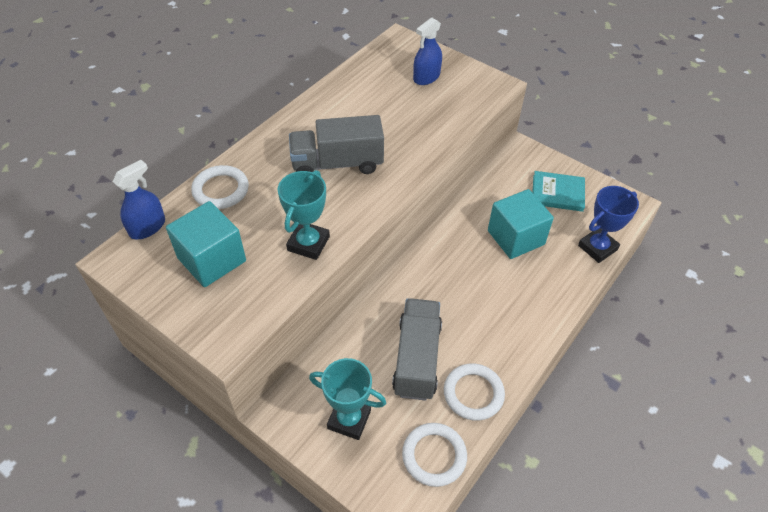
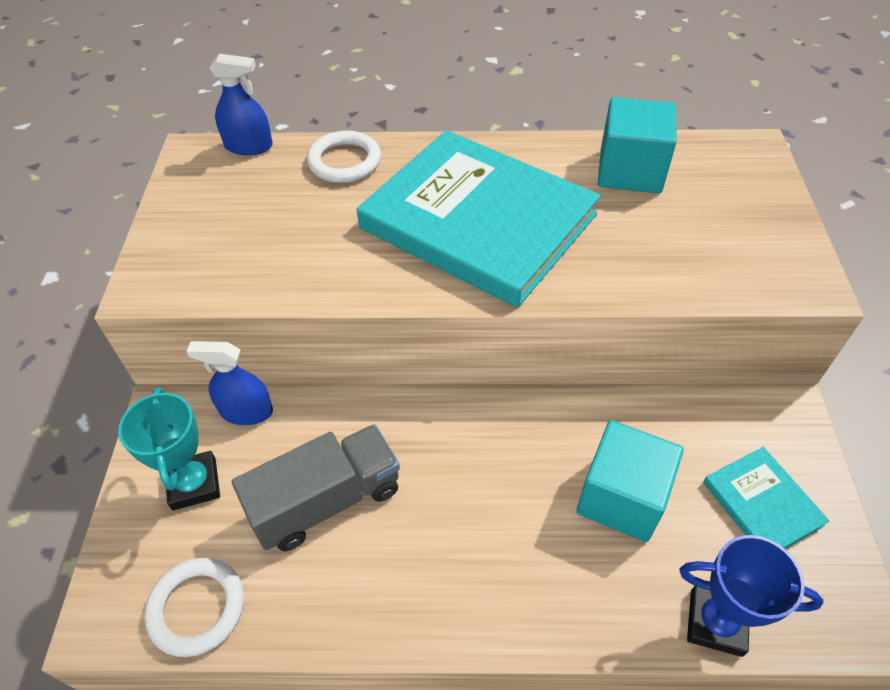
camera: 55 degrees right, 0 degrees up
(212, 259) = (245, 212): turquoise cube -> turquoise cube (630, 171)
(308, 243) = (332, 270): turquoise trophy -> none
(337, 163) = (478, 221): grey truck -> turquoise book
(426, 77) = (723, 210): blue spray bottle -> blue spray bottle (246, 411)
(473, 393) = (319, 599): white ring -> none

